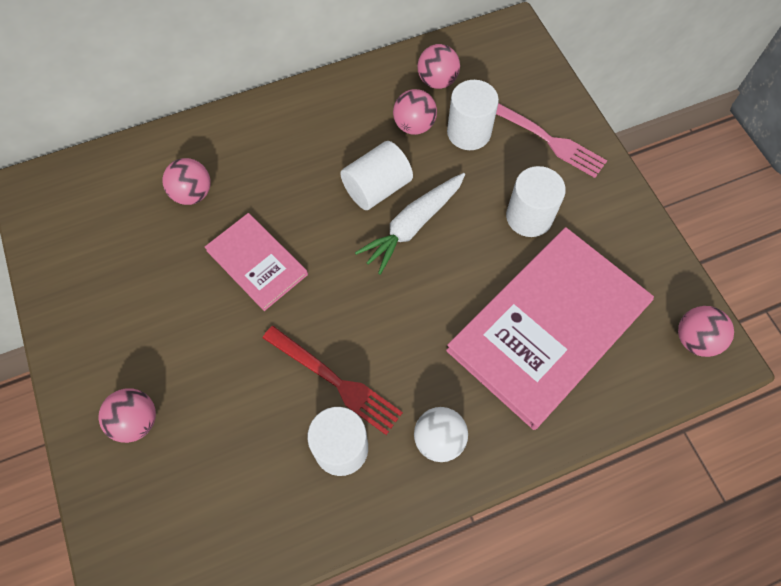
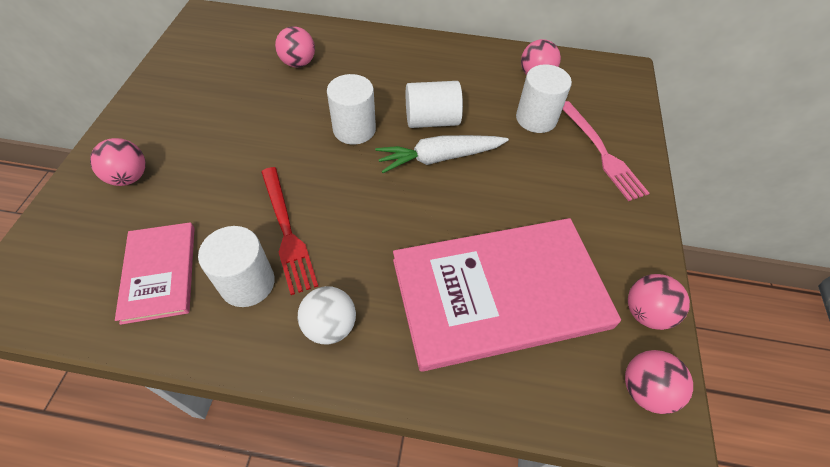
camera: 30 degrees right, 10 degrees down
(257, 262) = (302, 123): pink book -> pink book (159, 273)
(414, 125) = (494, 95): pink ball -> pink ball (645, 313)
(529, 217) = (544, 200): white cylinder -> white cylinder (354, 129)

